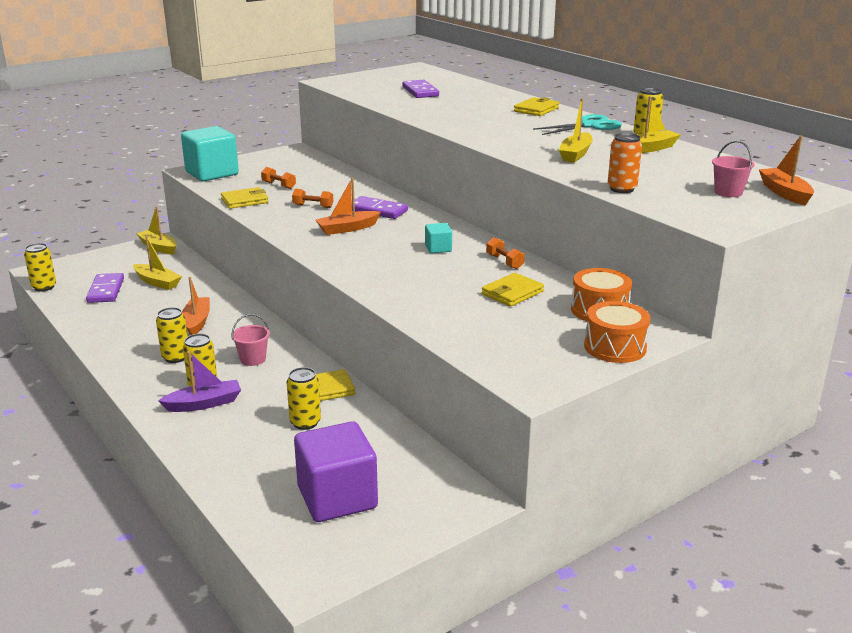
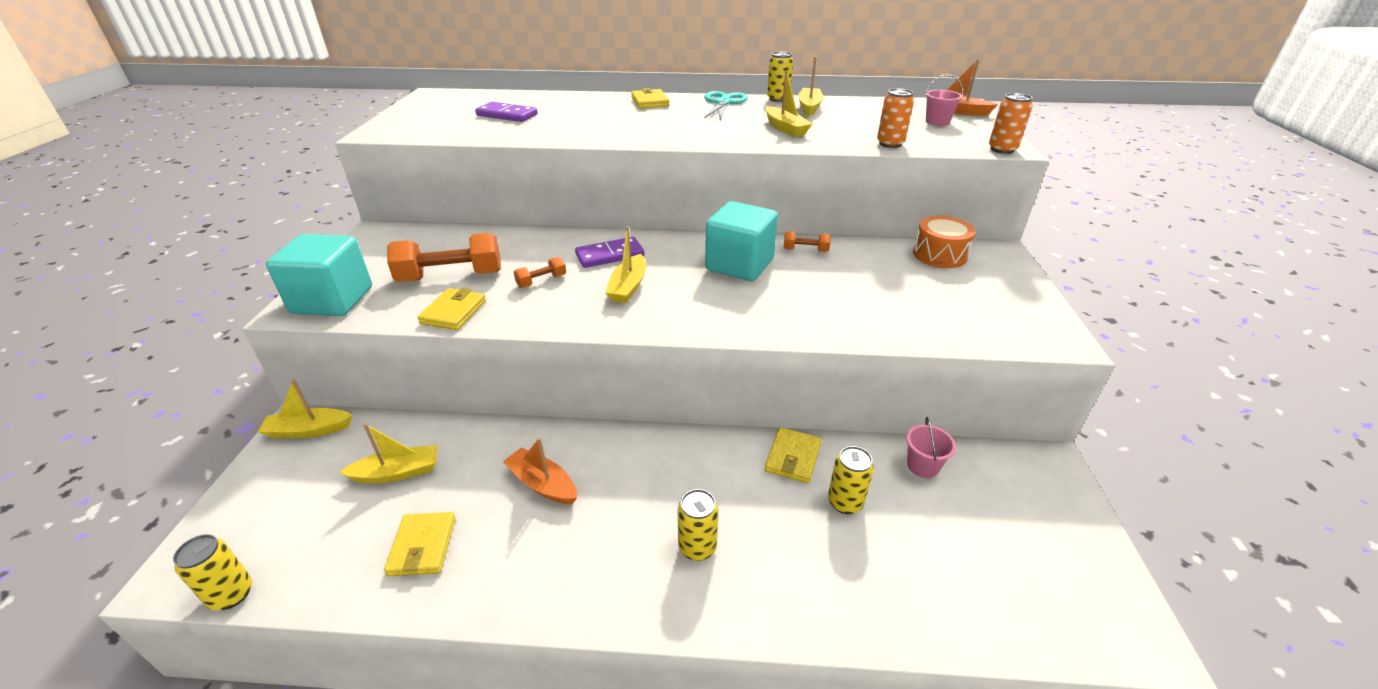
camera: 50 degrees left, 10 degrees up
(106, 290) = (346, 530): purple domino -> none
(176, 357) = (605, 541): yellow can -> none
(204, 404) = (738, 565): purple boat -> none
(253, 359) = (679, 479): pink bucket -> pink bucket (922, 466)
(279, 185) = (451, 276): orange dumbbell -> orange dumbbell, size x2.07
(337, 498) = (1001, 546): purple cube -> none
(347, 229) = (628, 287): orange boat -> yellow boat
(438, 248) = (739, 265): turquoise cube -> turquoise cube, size x2.19
(512, 293) = (871, 273): yellow wallet -> yellow wallet (423, 546)
(615, 347) = (1010, 277): orange drum -> none
(708, 225) = (1002, 149): none -> orange can

